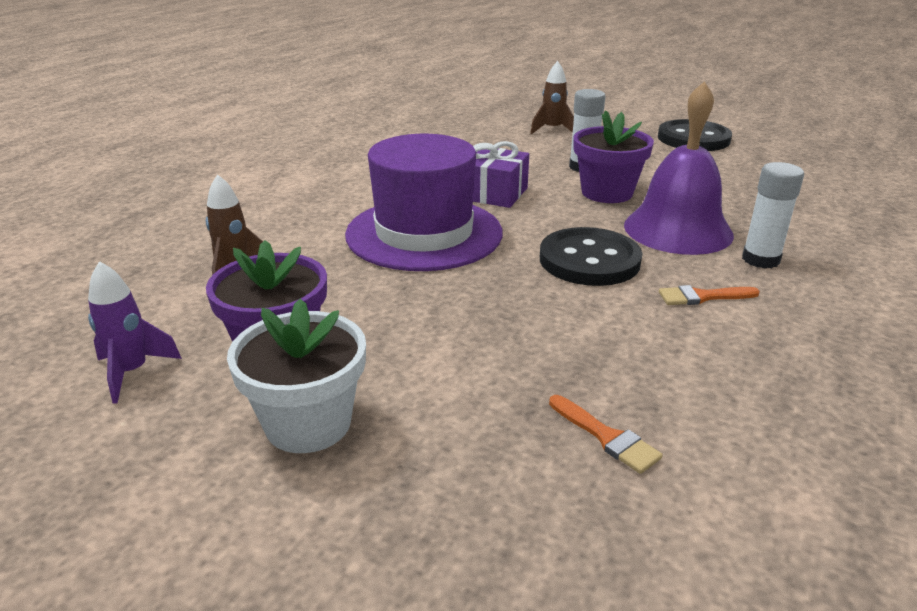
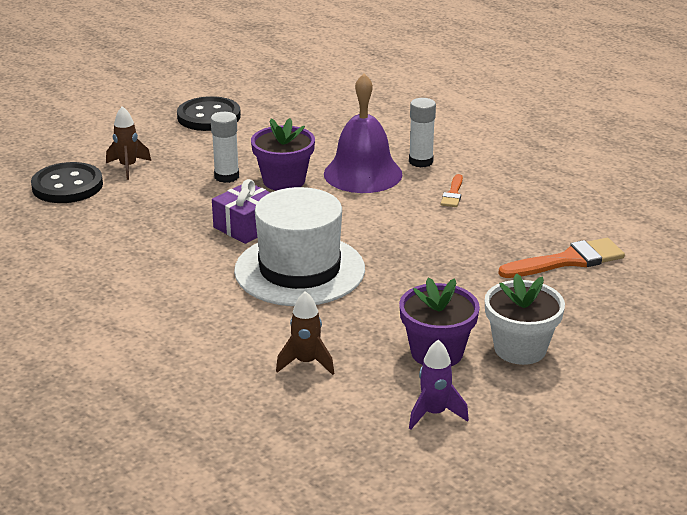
camera: 70 degrees left, 0 degrees up
(424, 233) = (299, 270): purple hat -> white hat
(589, 260) = (385, 216): black button -> black button (67, 186)
(606, 437) = (568, 260): orange brush -> orange brush, size x1.85

